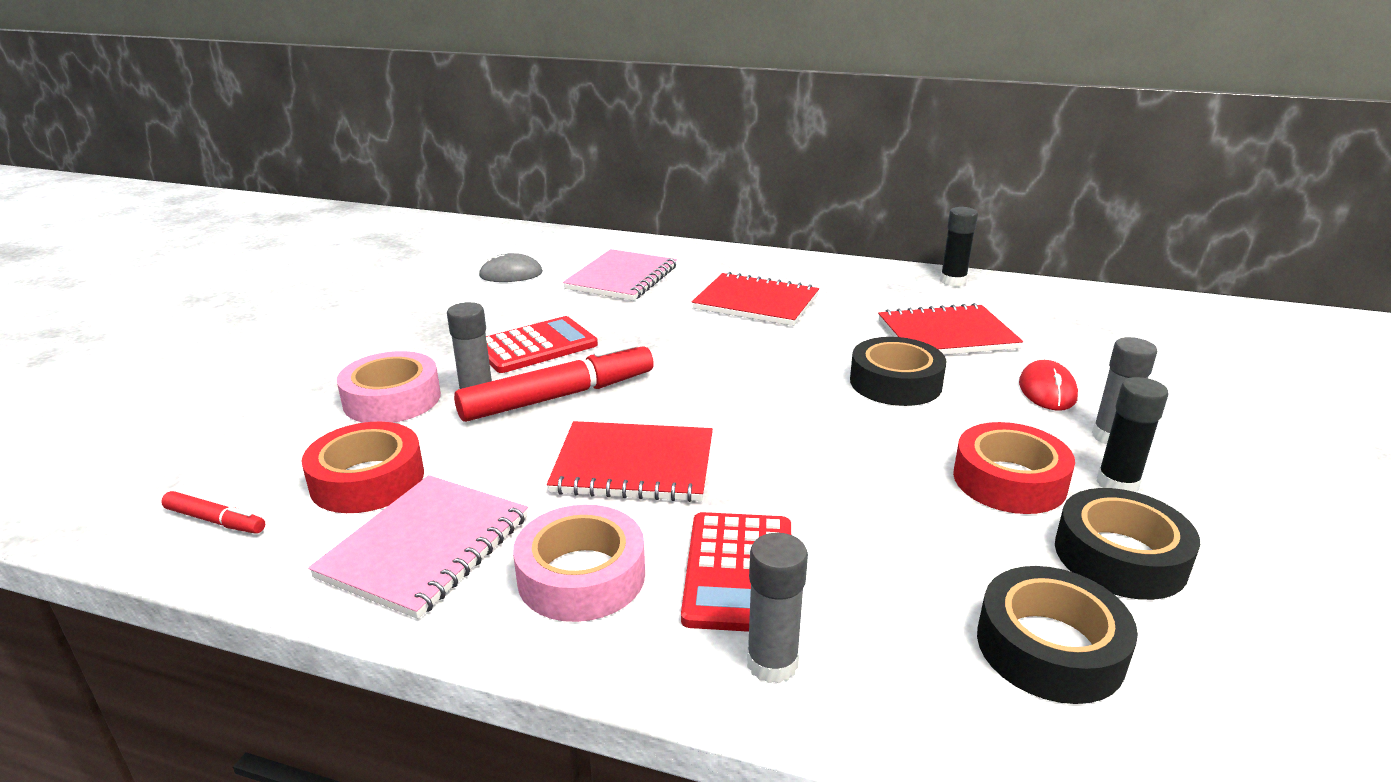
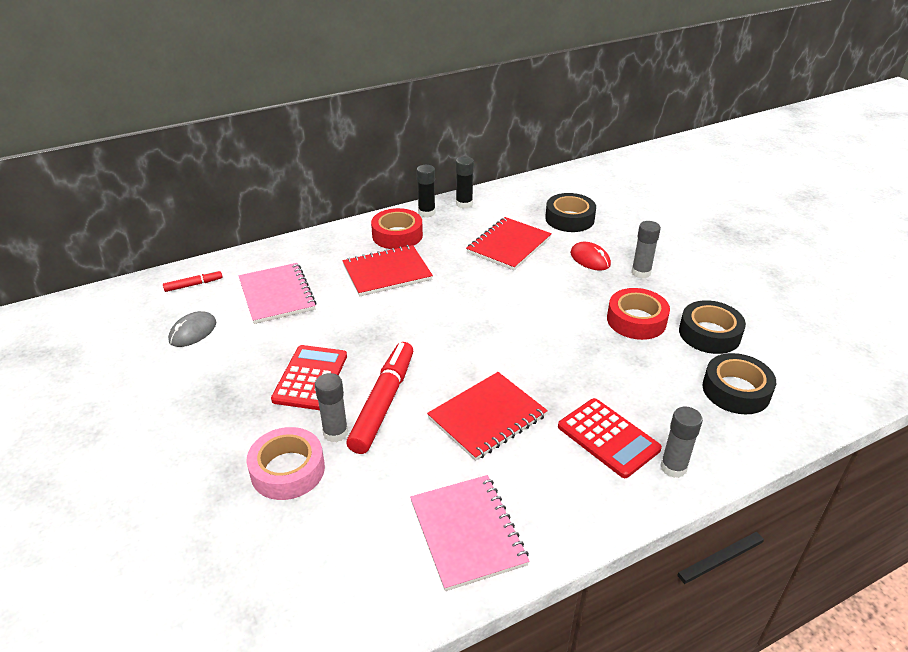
camera: 45 degrees left, 10 degrees up
(215, 520) = (331, 613): red marker -> red marker (193, 285)
(367, 480) = (370, 525): red tape -> red tape (397, 235)
(581, 576) = (556, 489): pink tape -> none
(895, 383) = (527, 291): black tape -> black tape (569, 219)
(1117, 484) = (670, 297): black glue stick -> black glue stick (426, 213)

